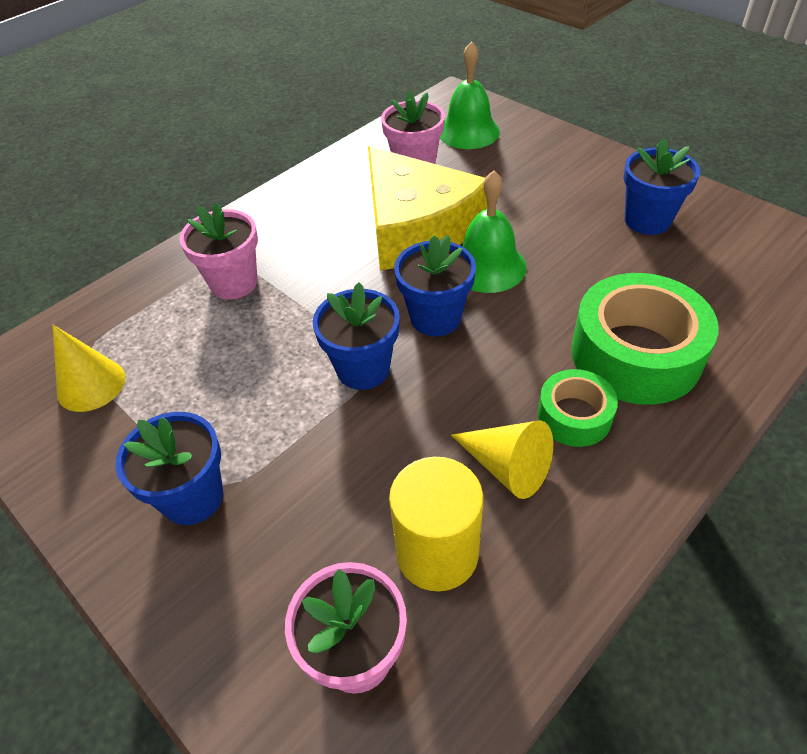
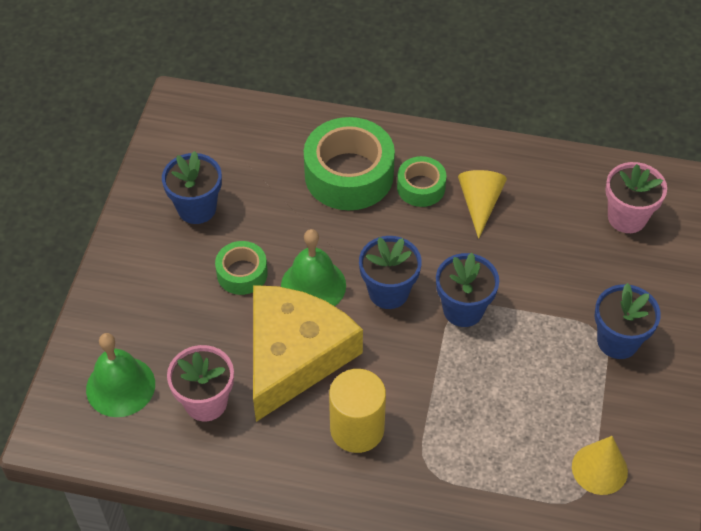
camera: 125 degrees left, 5 degrees up
(234, 283) = (443, 448): pink flower pot -> none
(437, 552) = (553, 211): yellow cylinder -> yellow cylinder (357, 429)
(539, 225) = (242, 273): none -> green tape

